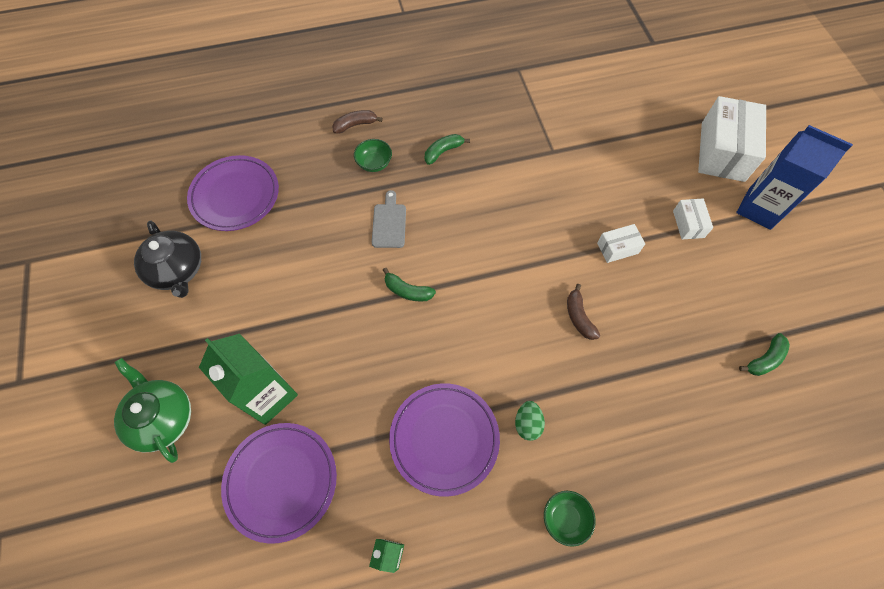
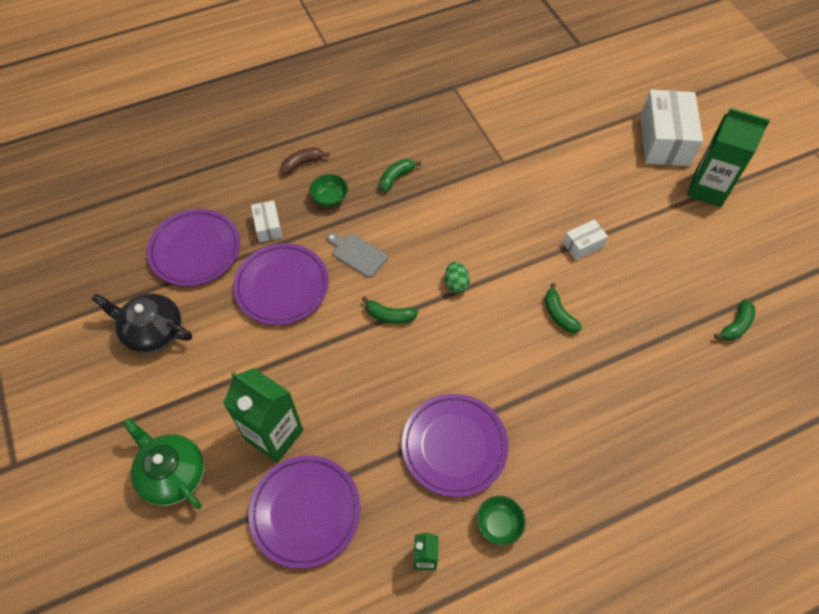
camera: 10 degrees left, 5 degrees down
(177, 270) = (152, 331): black teapot -> black teapot turned 150 degrees clockwise
(309, 245) = (282, 286): none -> purple plate
(389, 223) = (357, 254): grey cutting board -> grey cutting board turned 45 degrees counterclockwise
(527, 423) = (530, 419): green egg -> green egg (456, 284)
(565, 518) = (581, 497): green bowl -> green bowl (498, 524)
(579, 317) = (559, 314): brown banana -> green banana
(688, 224) = (645, 213): white box -> white box (268, 227)
(759, 209) = (707, 189): blue carton -> green carton

